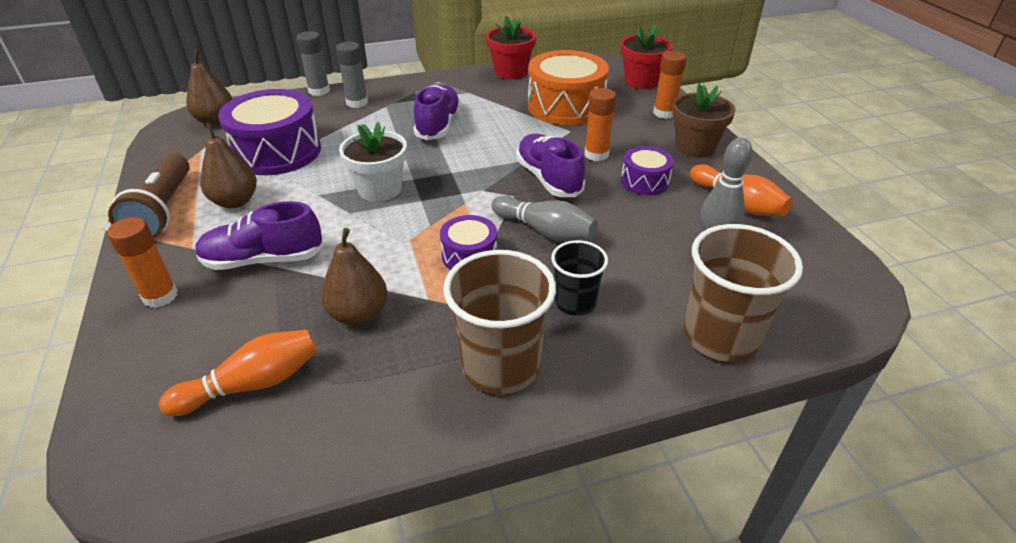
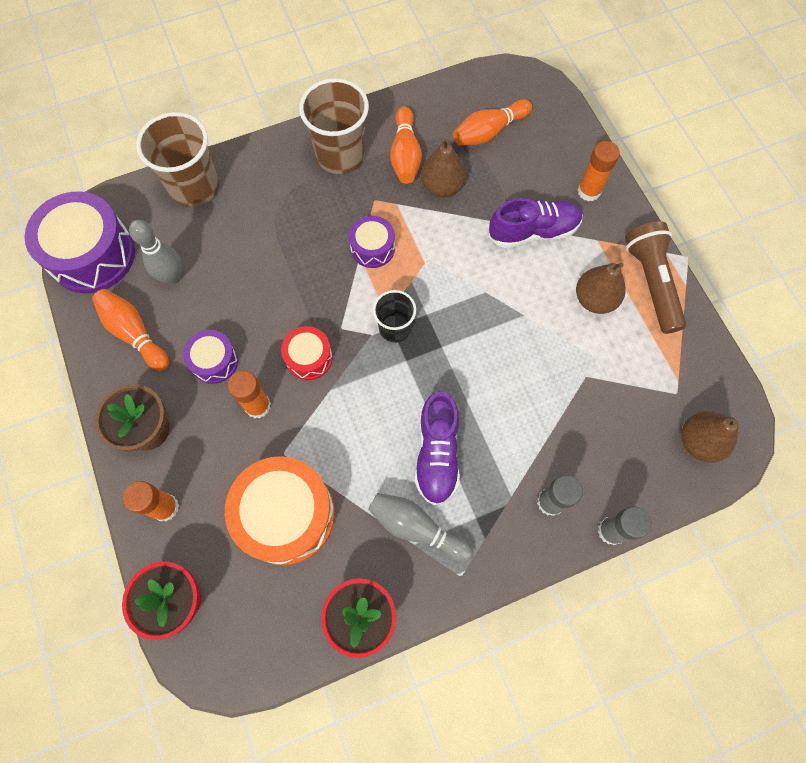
camera: 175 degrees right, 30 degrees up
(277, 152) = (596, 383): purple drum -> purple drum (92, 255)
(380, 189) = (469, 327): white flower pot -> none
(399, 359) = (405, 155): none -> orange bowling pin
(545, 231) = (312, 282): grey bowling pin -> grey bowling pin (416, 528)
(548, 179) = (309, 358): purple shoe -> red drum
(575, 302) = (291, 208): black cup -> black cup (395, 328)

